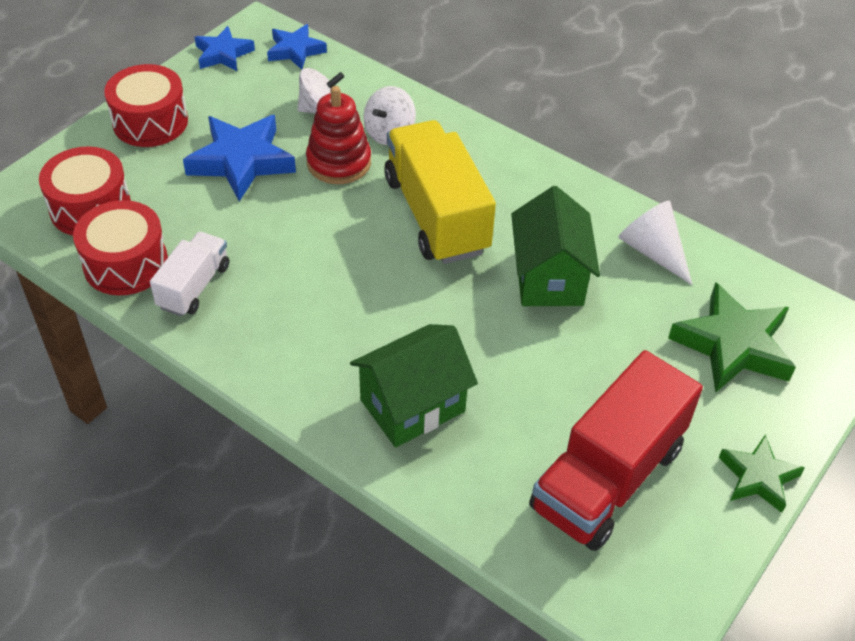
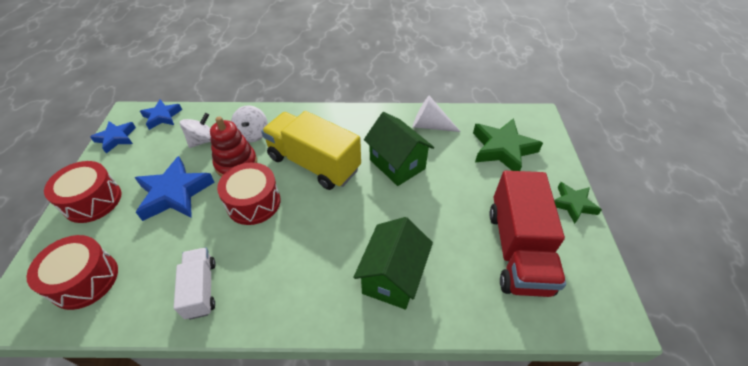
camera: 35 degrees left, 0 degrees up
(126, 264) = (139, 303): red drum -> red drum (253, 202)

